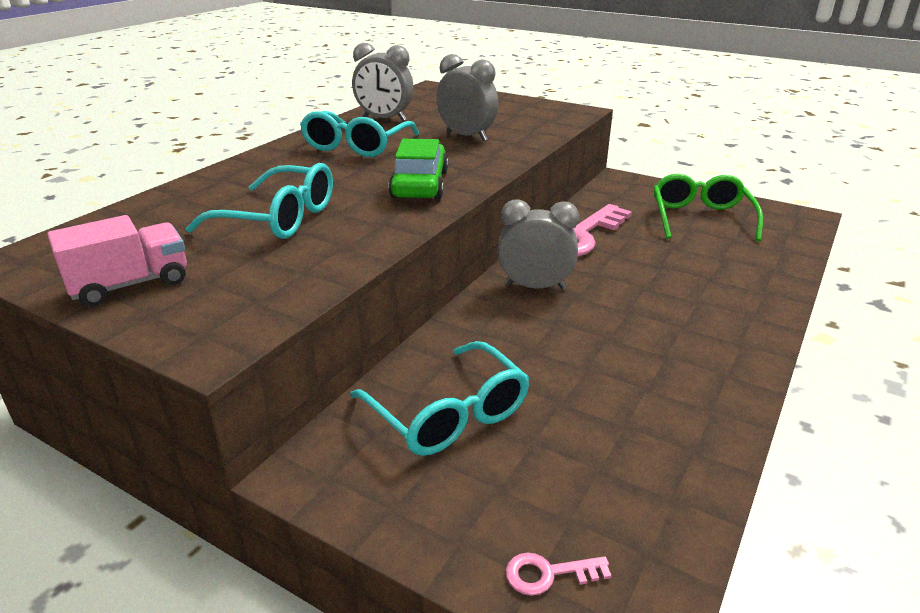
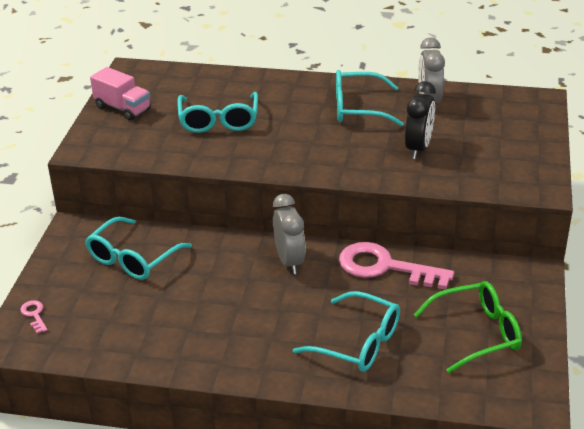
camera: 70 degrees right, 5 degrees up
(420, 184) = (302, 154): green car -> none
(466, 136) = (418, 148): grey clock -> black clock
(702, 276) = (357, 342): none -> turquoise glasses

